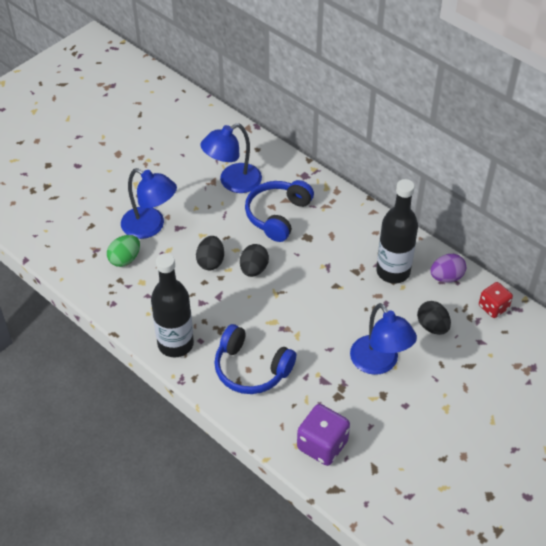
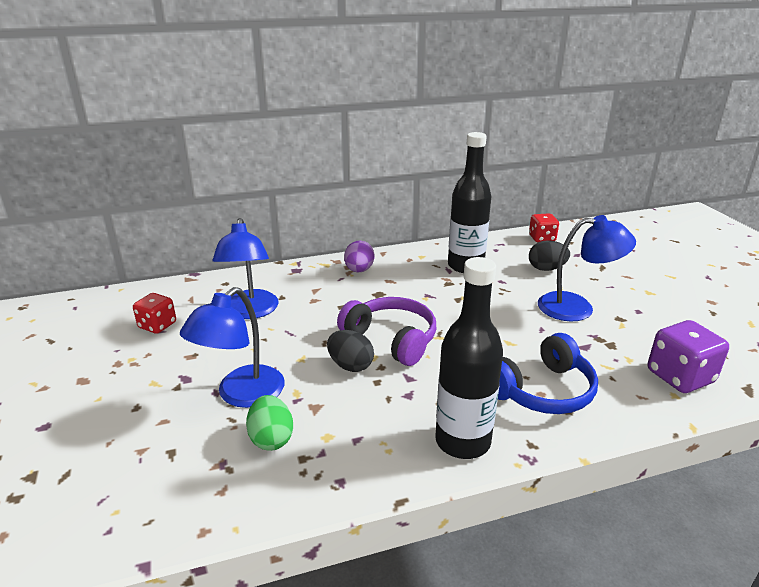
camera: 60 degrees left, 20 degrees down
(150, 227) = (241, 395): blue lamp -> blue lamp turned 150 degrees clockwise
(186, 149) = (157, 325): none -> red dice
(254, 269) = (391, 339): black egg -> purple headphones
(278, 215) = (331, 300): blue headphones -> none
(446, 277) = (492, 246): purple egg -> purple egg (359, 270)

